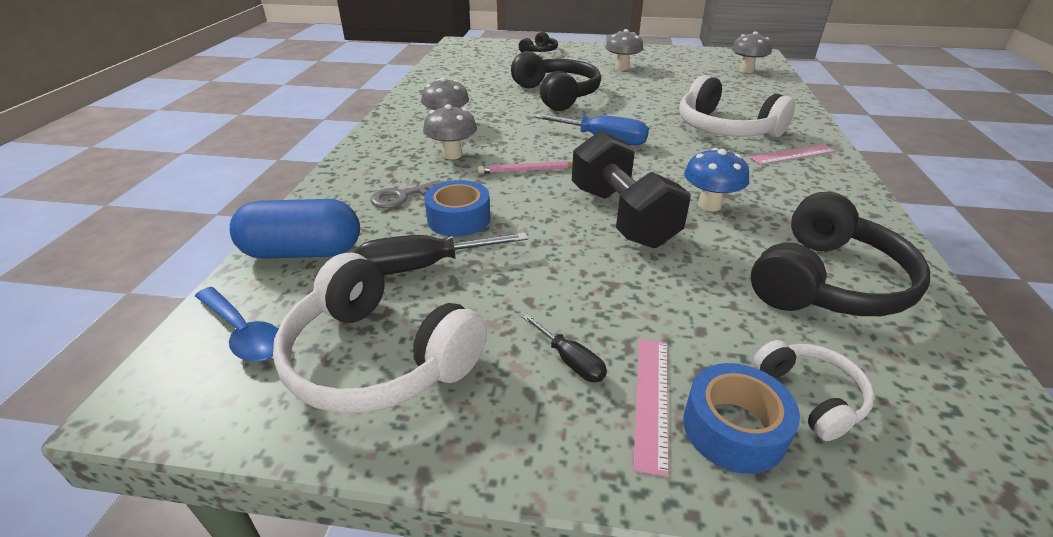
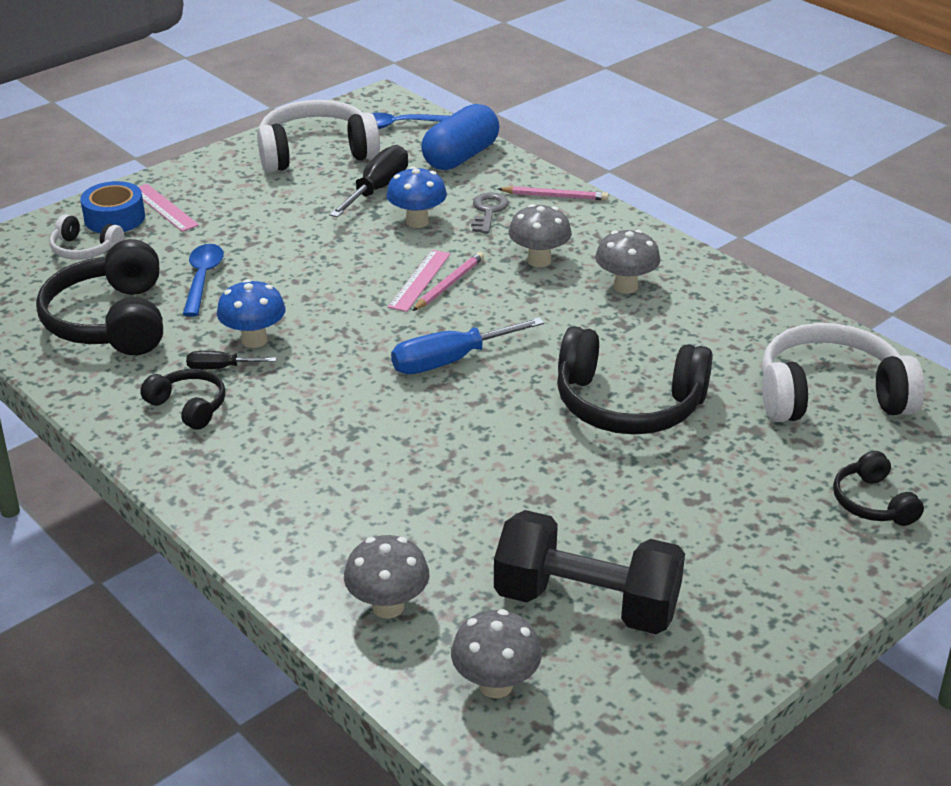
camera: 130 degrees right, 0 degrees up
(344, 181) = (555, 196): none -> pink pencil
(459, 219) = (417, 221): blue tape -> blue mushroom
(570, 361) = (223, 199): black screwdriver -> black screwdriver (220, 368)
(622, 68) = (676, 539): grey mushroom -> grey mushroom (388, 606)
(622, 216) = (309, 289): black dumbbell -> black dumbbell (586, 603)
(700, 274) = (202, 279): none -> blue spoon
(725, 129) = (351, 466): white headphones -> white headphones (830, 395)
(793, 154) = (235, 464): pink ruler -> pink ruler (419, 280)
(800, 191) = (189, 406): none -> black headphones

